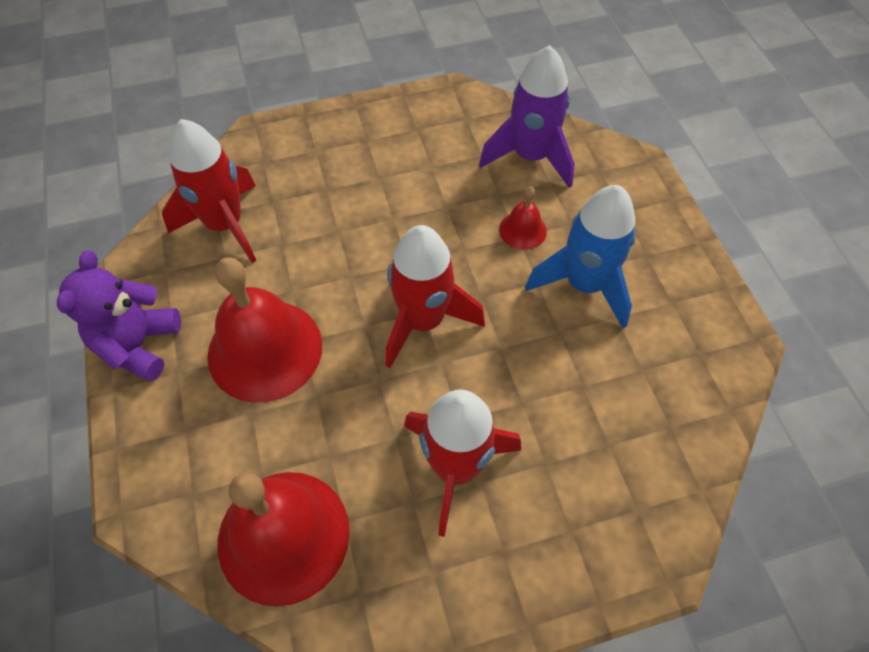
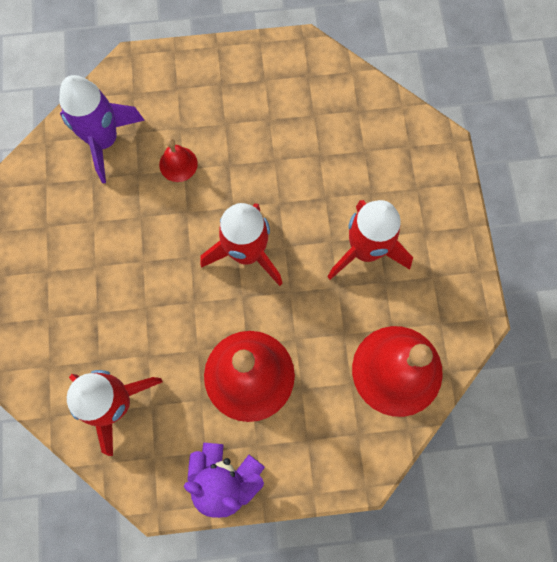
camera: 80 degrees left, 15 degrees up
(584, 284) = (238, 133): blue rocket -> none

